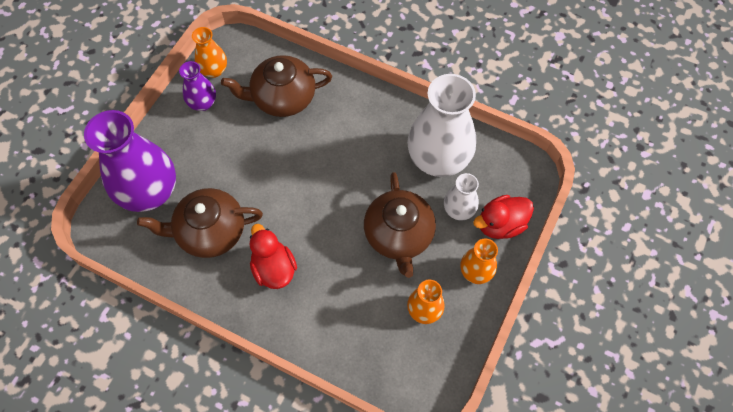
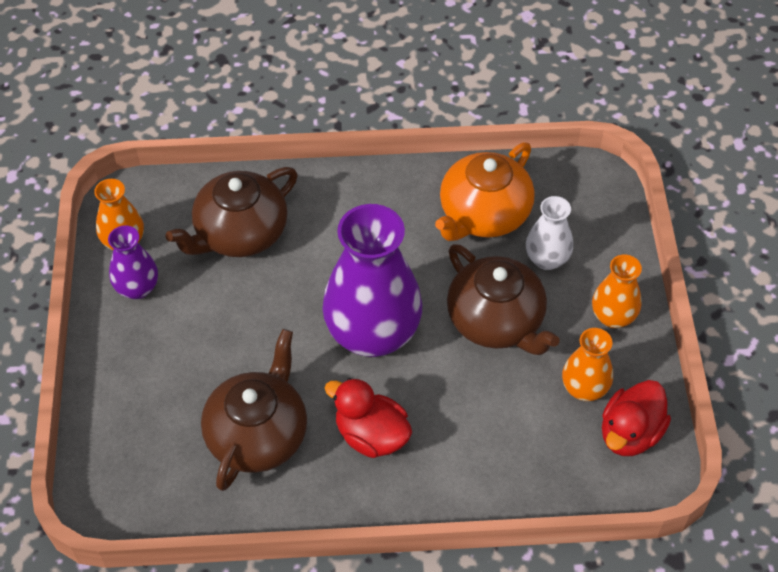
camera: 30 degrees left, 10 degrees down
(150, 192) = (142, 428): purple vase -> purple vase (373, 334)
(210, 231) = (258, 434): brown teapot -> brown teapot turned 150 degrees clockwise
(438, 159) = (483, 214): white vase -> orange teapot
(500, 224) = (605, 252): red duck -> red duck (630, 433)

